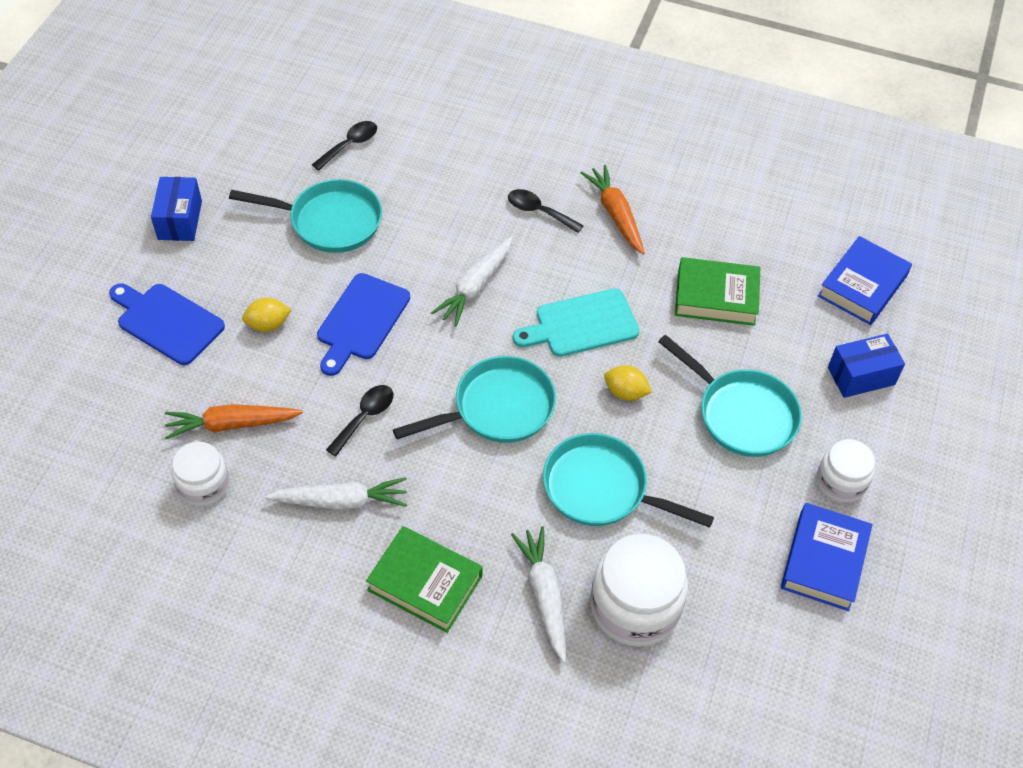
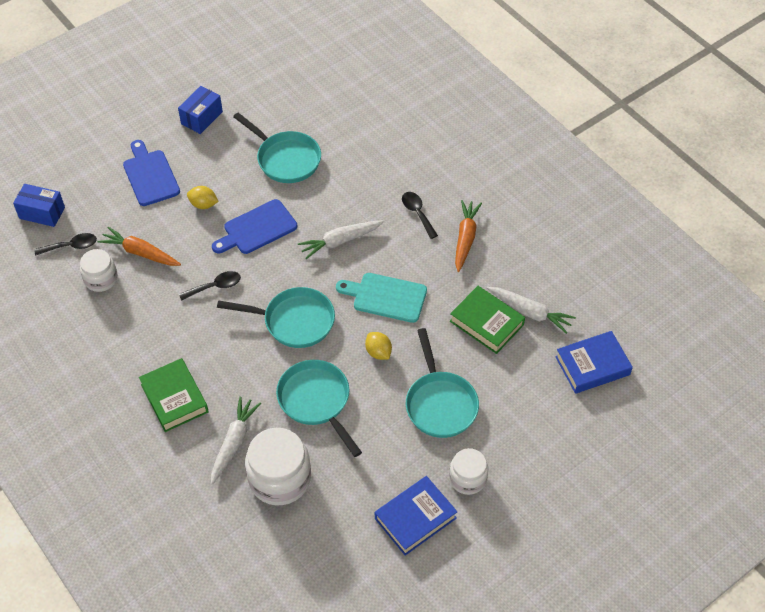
camera: 35 degrees right, 0 degrees up
(341, 501) = (165, 327): white carrot -> white carrot (530, 312)
(350, 145) = (335, 116): black spoon -> black spoon (71, 246)
(861, 376) = (539, 422): blue box -> blue box (42, 213)

